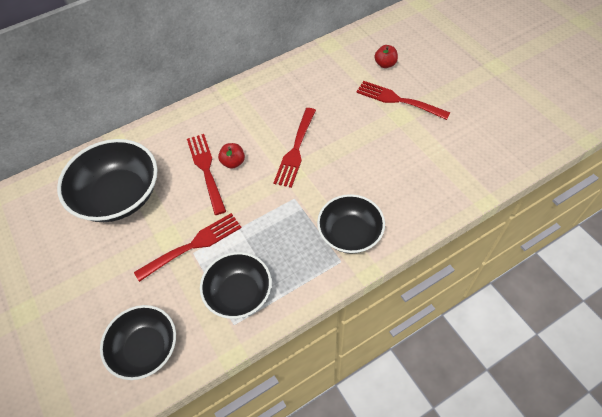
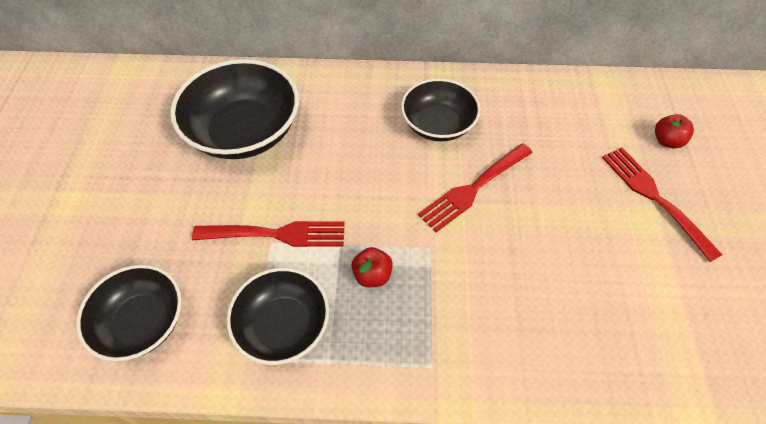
camera: 30 degrees right, 0 degrees up
(206, 169) = (354, 154): red fork -> none
(233, 162) = (389, 162): red apple -> red apple (372, 275)
(350, 233) = (468, 337): black bowl -> black bowl (438, 124)

